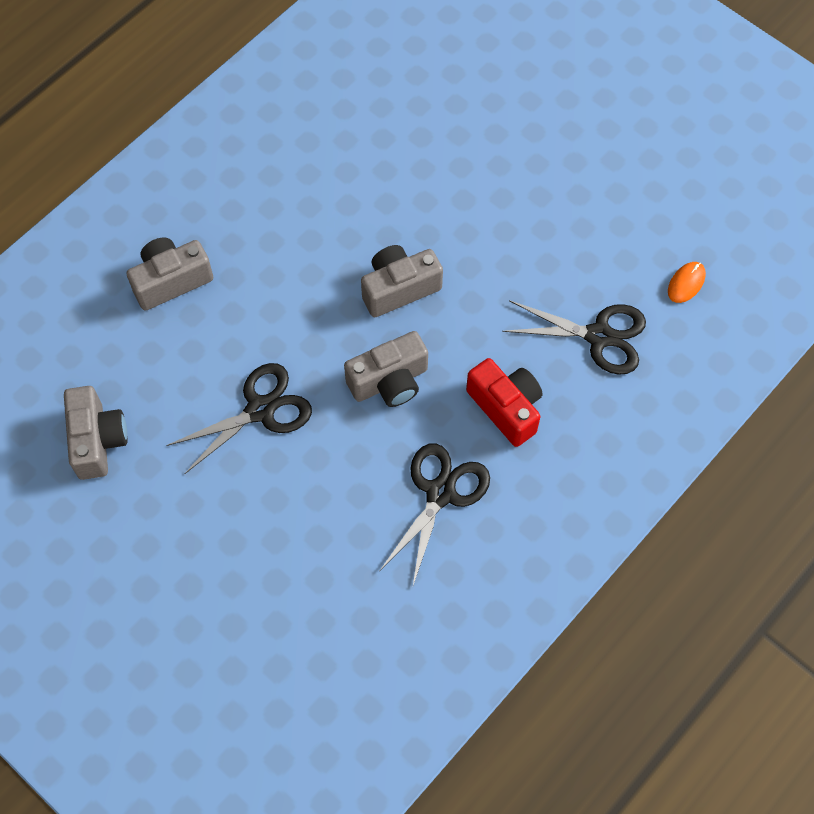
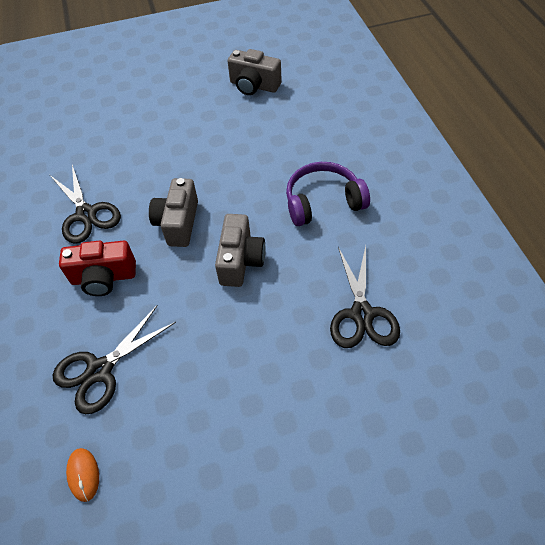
camera: 125 degrees right, 10 degrees down
(171, 281) = (335, 147): grey camera -> none
(260, 410) = (214, 154): black scissors -> black scissors (362, 314)
(269, 252) = (323, 202): none -> purple headphones

